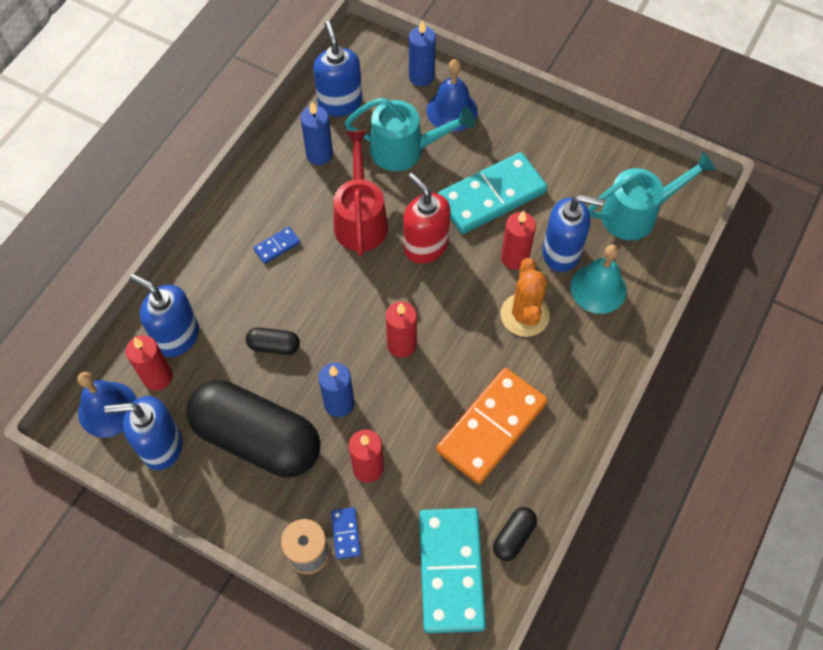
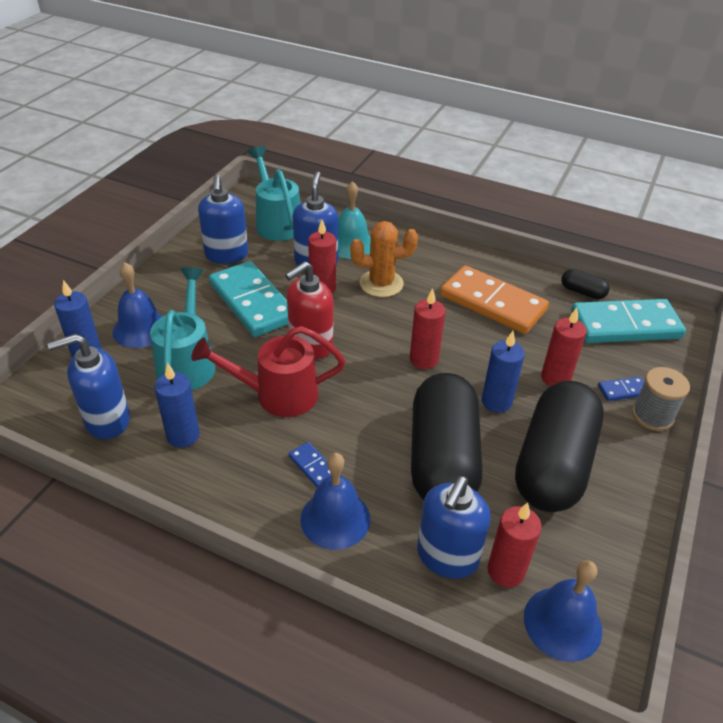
camera: 95 degrees left, 20 degrees down
(161, 446) = (590, 554): blue soap dispenser -> blue soap dispenser (226, 255)
(223, 261) = (335, 519): none -> blue bell
(274, 346) = (443, 459): black capsule -> black capsule, size x2.50

